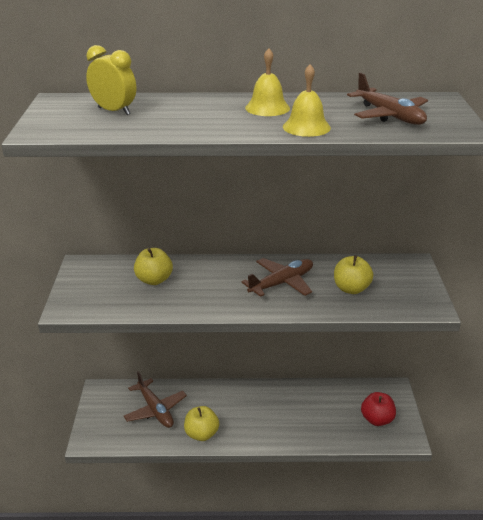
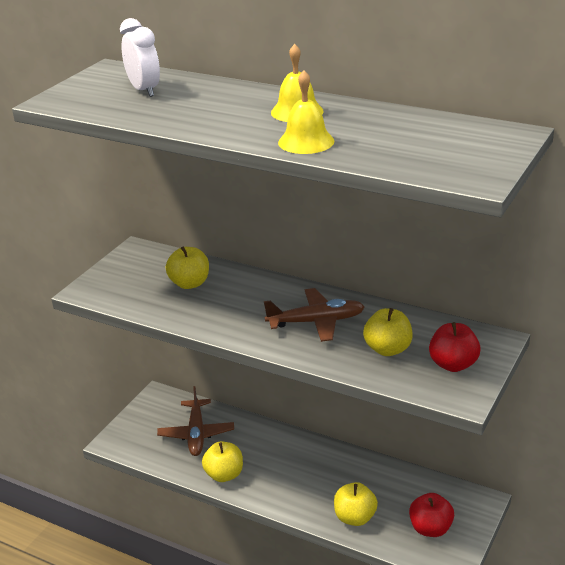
camera: 30 degrees right, 0 degrees up
(114, 111) = (144, 90): yellow clock -> white clock
(321, 431) = (355, 517): none -> yellow apple
(389, 116) = (418, 144): brown plane -> none
(404, 287) = (453, 364): none -> red apple

